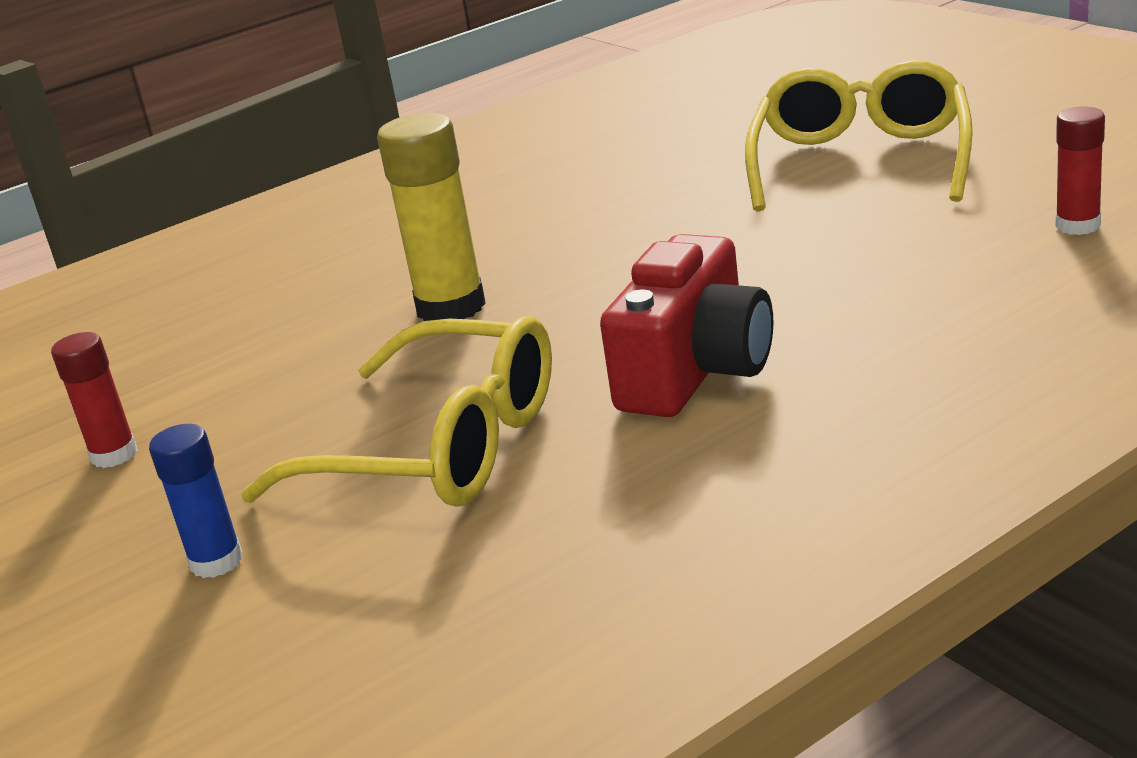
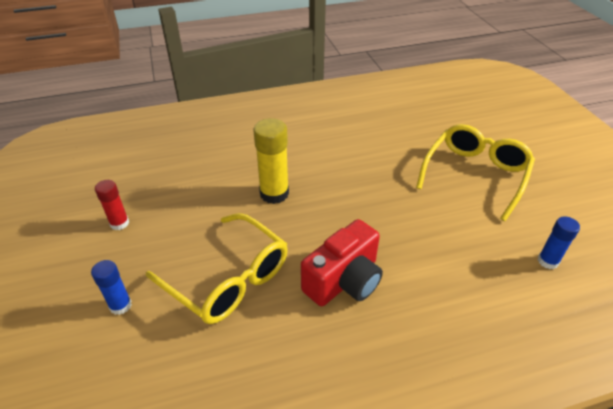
camera: 15 degrees right, 15 degrees up
(1077, 225) = (547, 261): red glue stick -> blue glue stick

